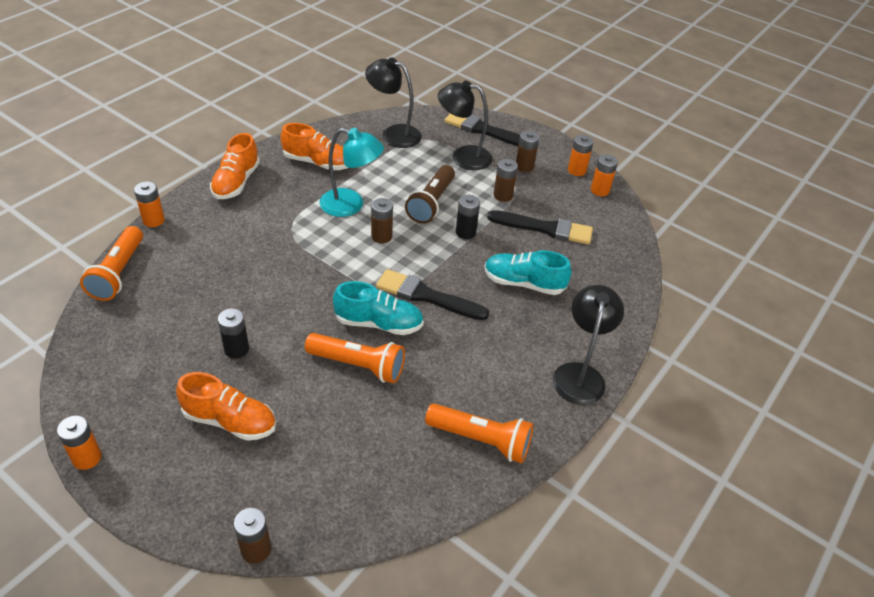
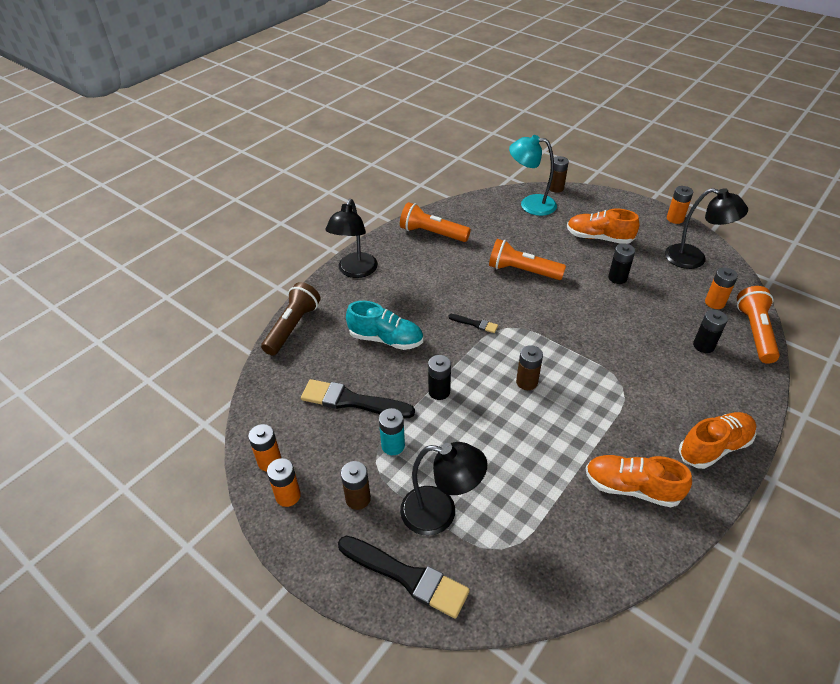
camera: 175 degrees left, 0 degrees up
(153, 220) = (767, 389): orange battery -> orange battery (714, 302)
(186, 262) = (703, 346): none -> black battery
(236, 182) = (714, 447): orange shoe -> orange shoe turned 45 degrees clockwise
(351, 205) = (569, 421): turquoise lamp -> turquoise lamp (530, 204)
(379, 323) = (513, 300): turquoise shoe -> none
(393, 134) = (543, 556): black lamp -> black lamp (694, 259)
(426, 296) = (475, 324): black brush -> black brush, size x0.49
(431, 203) = (478, 429): brown flashlight -> brown flashlight (292, 327)
(503, 195) = (393, 445): brown battery -> turquoise battery

